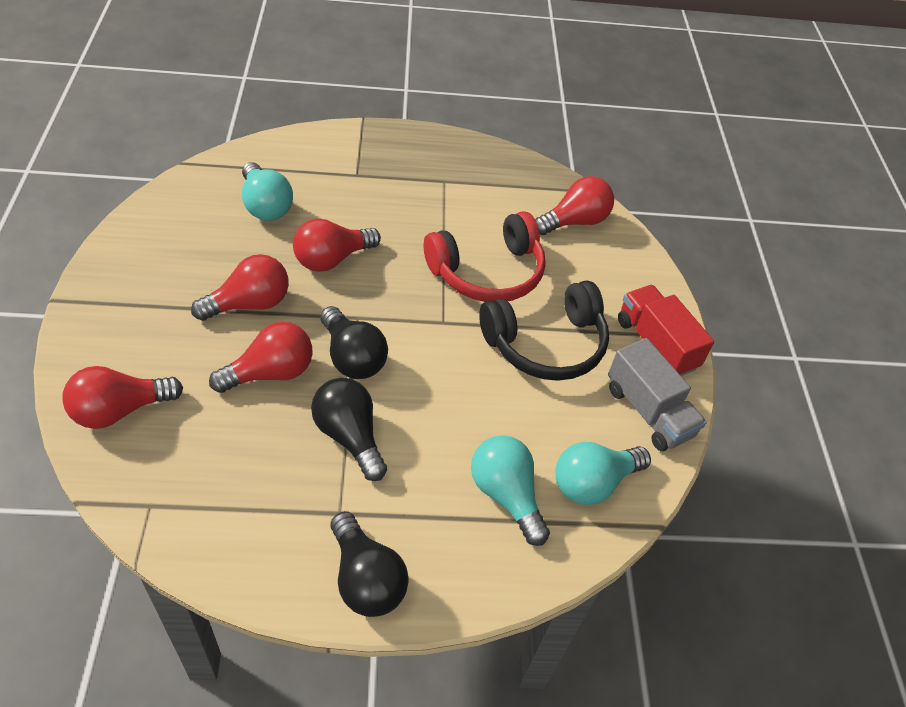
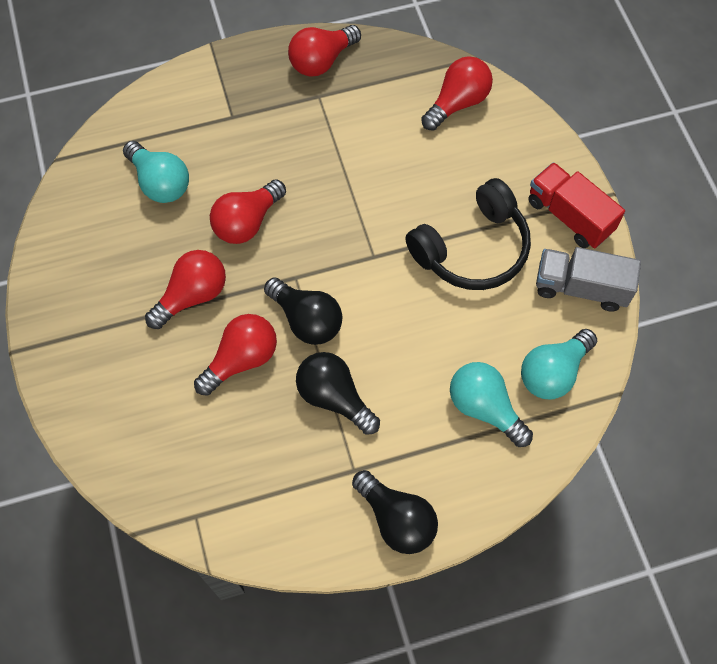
camera: 10 degrees left, 15 degrees up
(120, 410) = (128, 439): red light bulb -> red light bulb (322, 61)
(487, 272) = (395, 189): red headphones -> none
(648, 411) = (581, 288): grey truck -> grey truck turned 150 degrees clockwise

